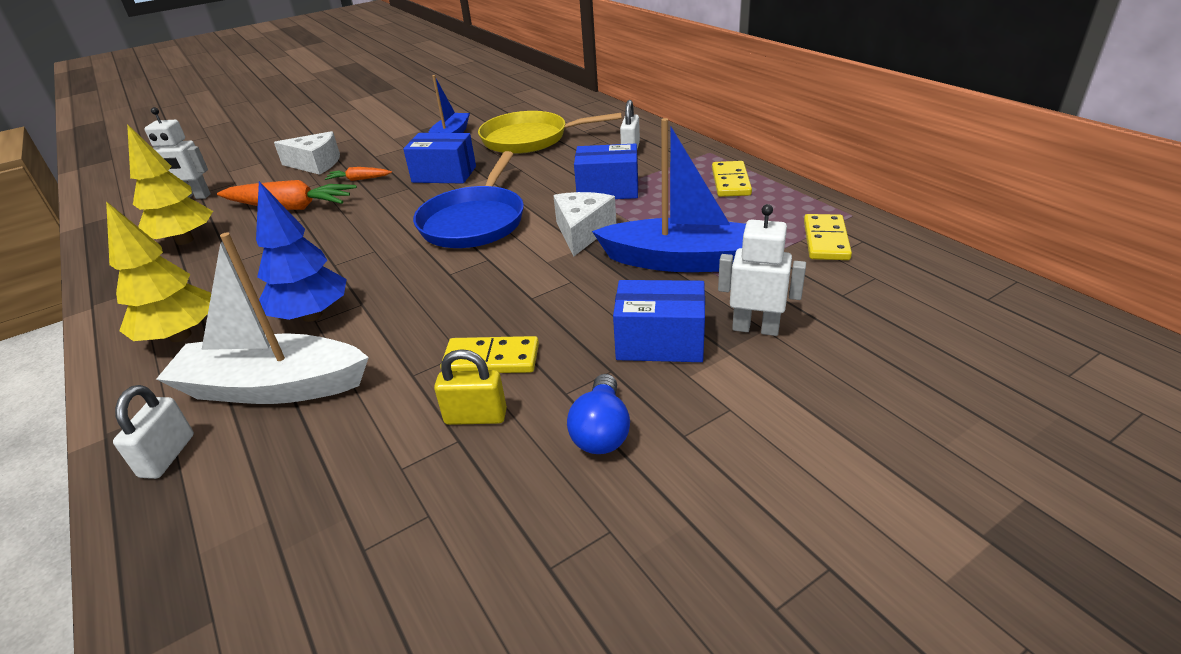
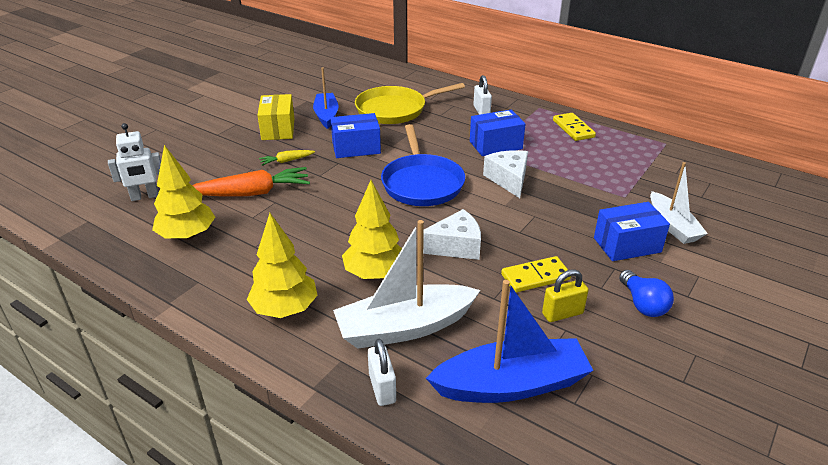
camera: 25 degrees left, 0 degrees up
(312, 315) = (375, 273): blue tree -> yellow tree
(316, 164) = (229, 152): white cheese -> white cheese (455, 246)
(359, 179) = (286, 161): orange carrot -> yellow carrot
(387, 147) = (278, 129): none -> yellow box
(683, 261) = (593, 190): blue boat -> blue boat (511, 384)
(755, 328) = (672, 226): white robot -> white boat
(825, 240) = (665, 163): yellow domino -> none

